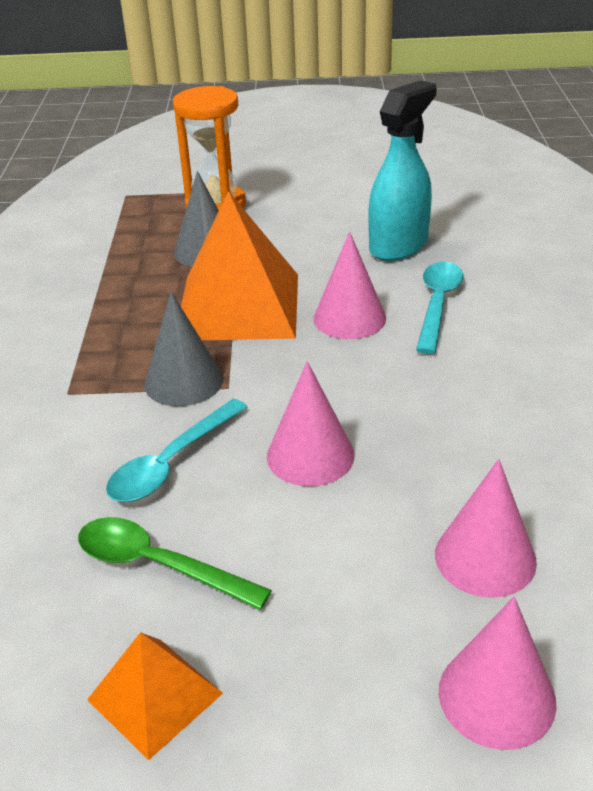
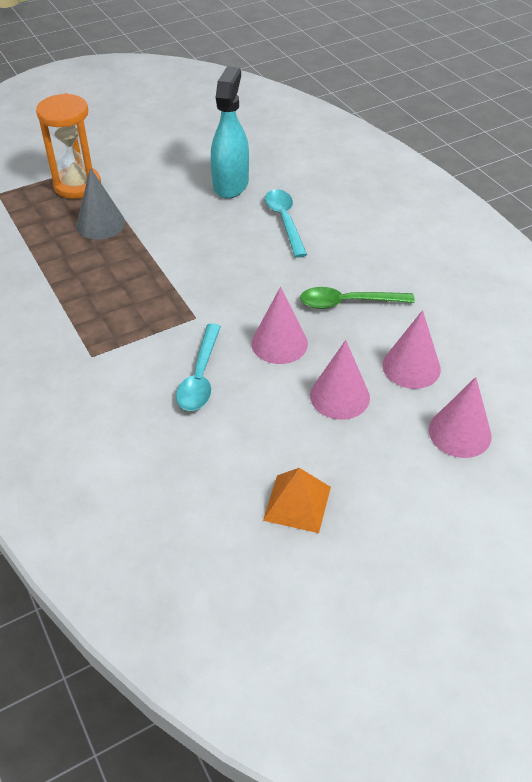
camera: 30 degrees left, 10 degrees up
(158, 565) = (242, 437): green spoon -> green spoon (348, 302)
(183, 381) = (164, 322): grey cone -> none
(238, 306) = (157, 259): orange pyramid -> none
(349, 318) = (237, 246): pink cone -> pink cone (339, 396)

